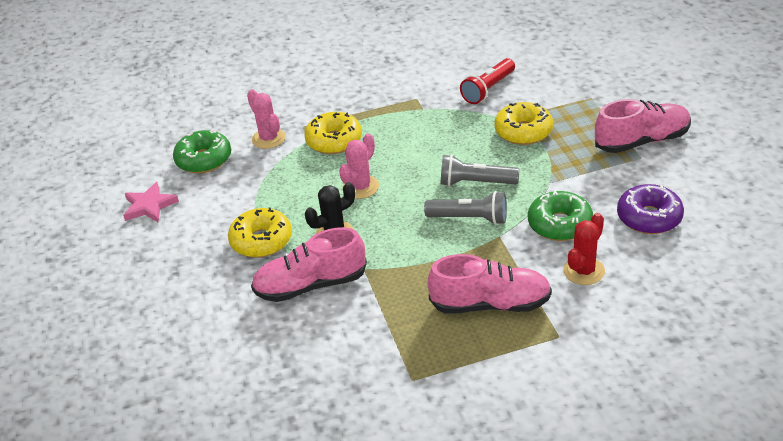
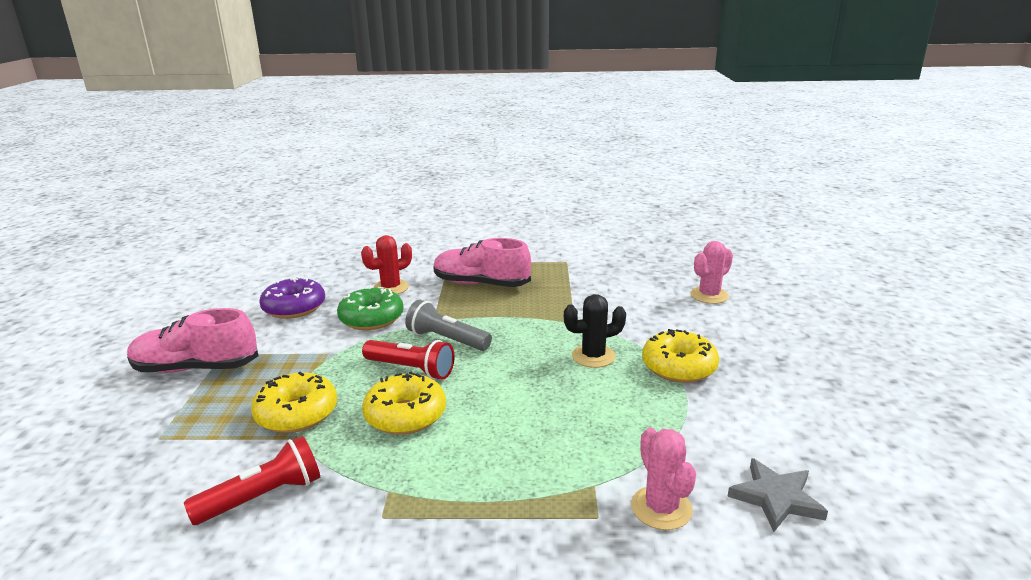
camera: 165 degrees left, 15 degrees down
(149, 206) = (846, 442): pink star -> none
(204, 159) = (776, 498): green donut -> grey star
(311, 285) = (630, 322): pink shoe -> none
(334, 141) = (553, 472): yellow donut -> yellow donut (405, 415)
(360, 187) = (544, 396): pink cactus -> pink cactus (709, 295)
(475, 183) = (411, 369): grey flashlight -> red flashlight

